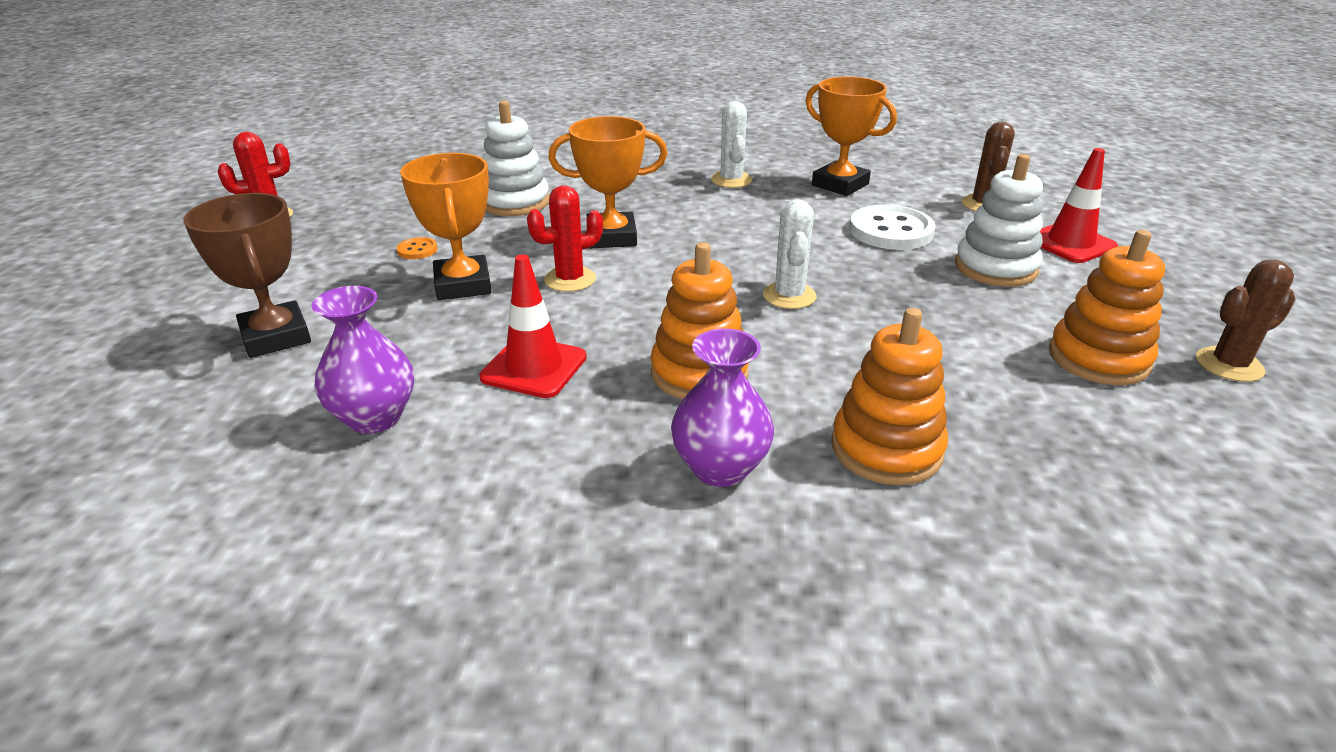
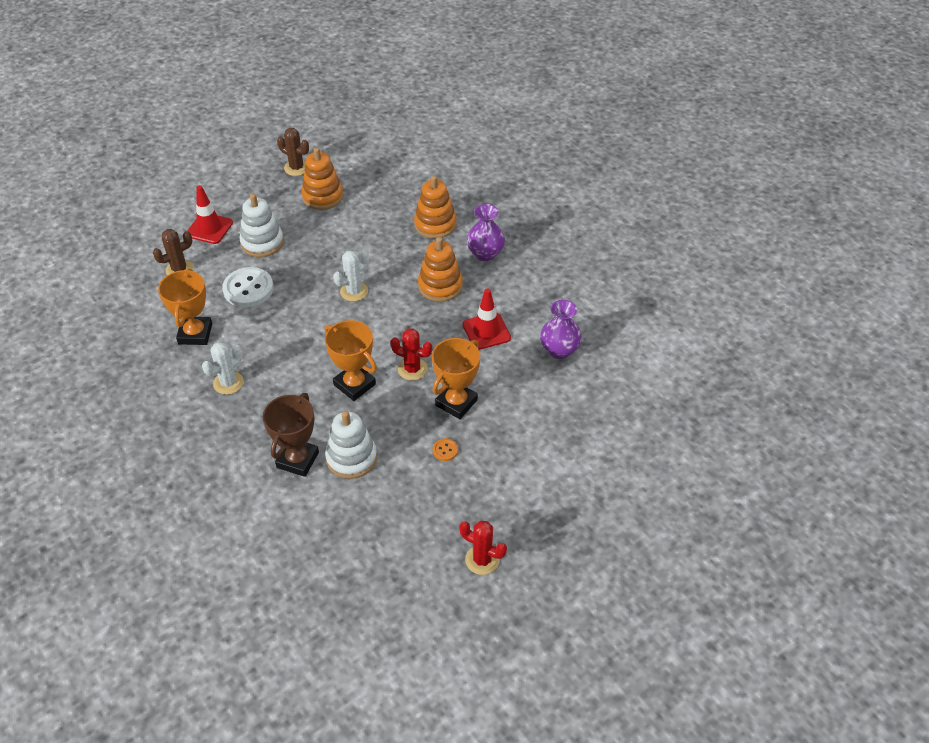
camera: 130 degrees left, 15 degrees up
(276, 337) = (558, 427): brown trophy -> brown trophy (297, 460)

